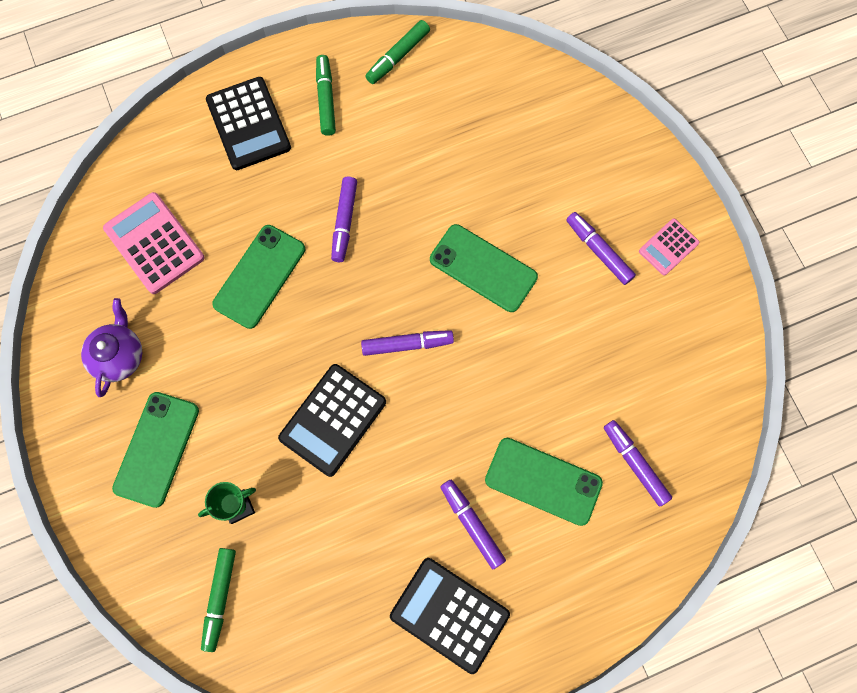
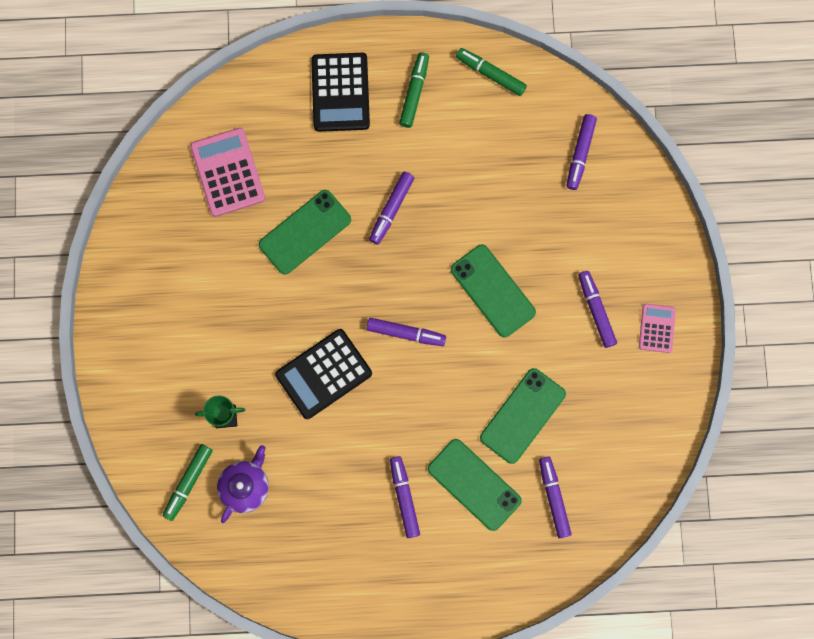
camera: 20 degrees right, 5 degrees up
(119, 356) = (170, 259): purple teapot -> purple teapot (245, 486)
(156, 449) = (176, 347): green phone -> green phone (522, 415)
(398, 56) = (490, 74): green marker -> green marker turned 60 degrees clockwise
(449, 614) = (361, 560): black calculator -> none
(519, 103) = (580, 154): none -> purple marker
(668, 247) = (657, 328): pink calculator -> pink calculator turned 120 degrees clockwise

